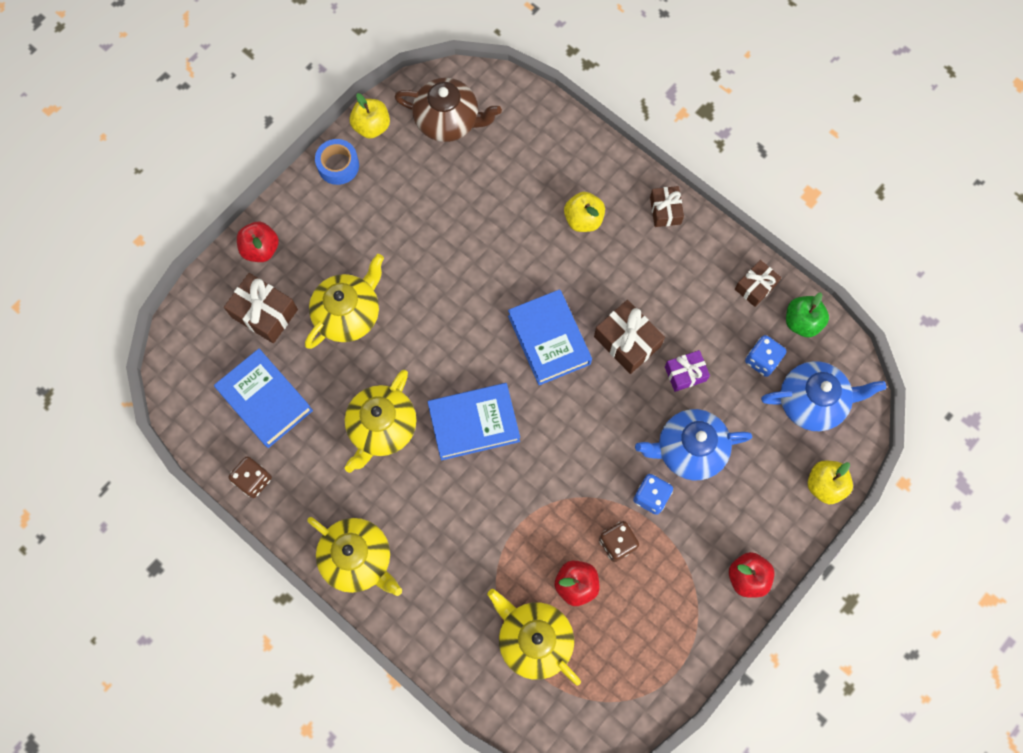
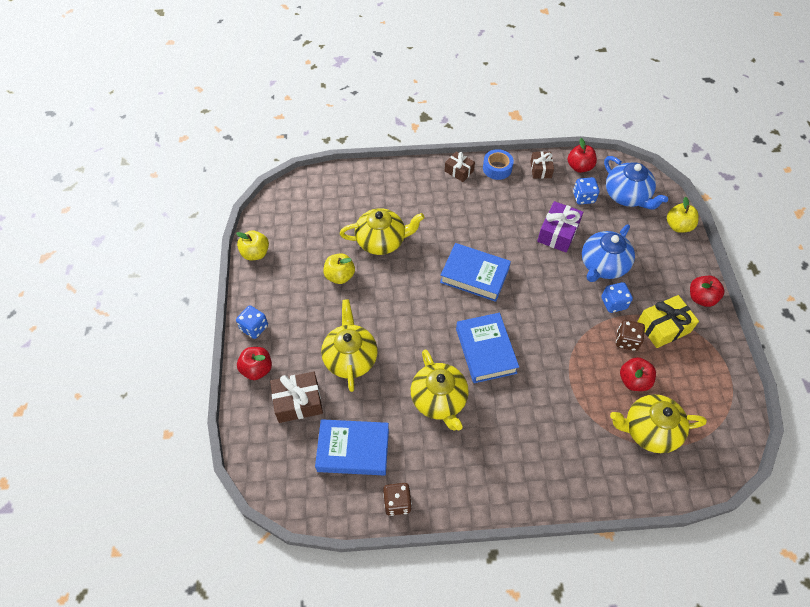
camera: 45 degrees left, 15 degrees down
(297, 205) = (254, 327): none -> blue dice
(338, 165) = (257, 287): blue tape -> blue tape (497, 168)
(358, 559) = (509, 485): yellow teapot -> yellow teapot (382, 241)
(448, 121) = (297, 217): brown teapot -> none
(474, 423) = (485, 350): blue book -> blue book turned 45 degrees counterclockwise
(583, 219) = (424, 206): yellow apple -> yellow apple (340, 276)
(627, 341) = (513, 243): brown gift -> none
(670, 566) = (663, 327): none -> yellow gift
(685, 374) = (558, 233): purple gift -> purple gift, size x1.55
(802, 322) = (579, 167): green apple -> red apple
(812, 402) = (627, 196): blue teapot -> blue teapot turned 105 degrees clockwise

